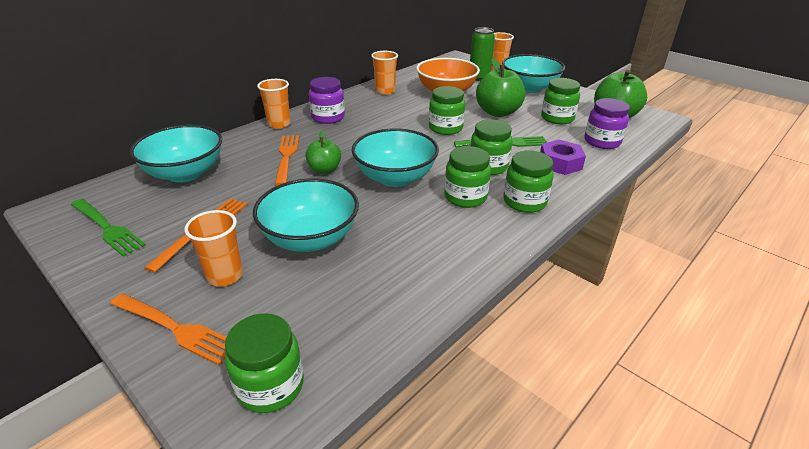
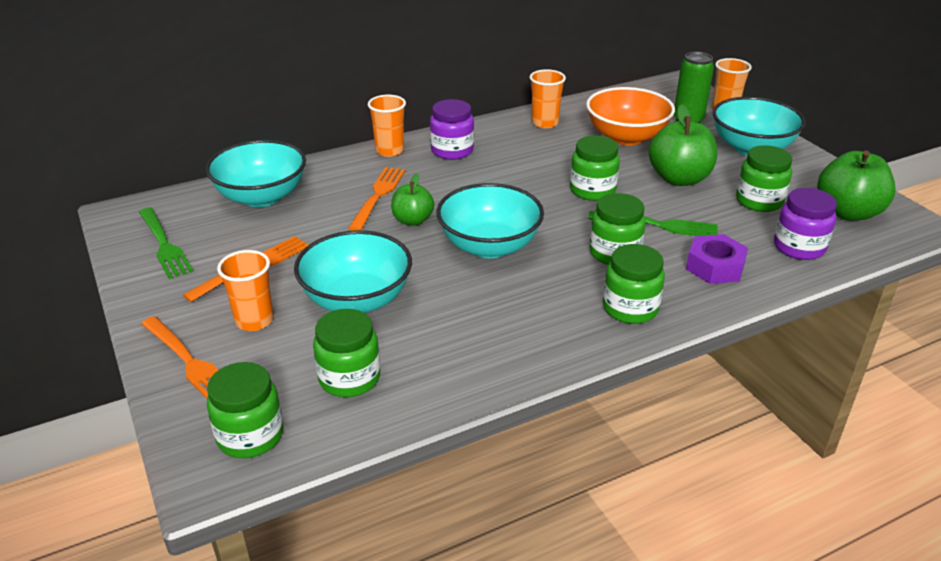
camera: 20 degrees right, 0 degrees up
(465, 197) = (559, 287): green jar -> green jar (349, 378)

